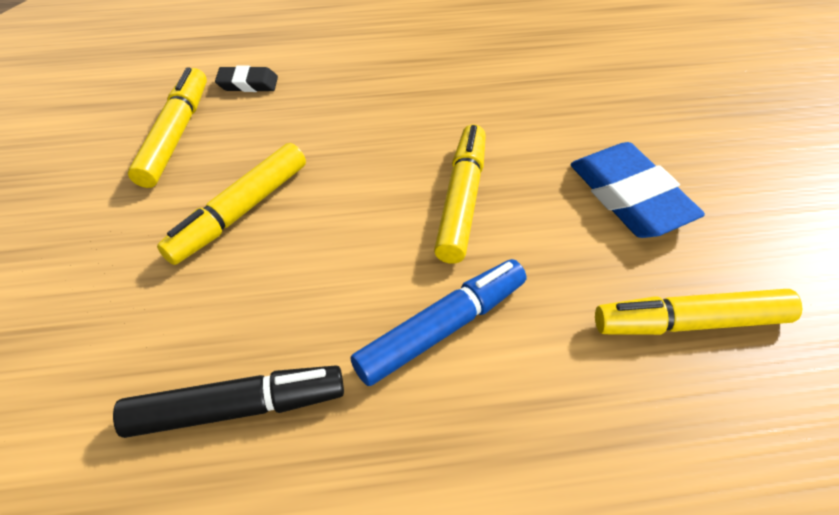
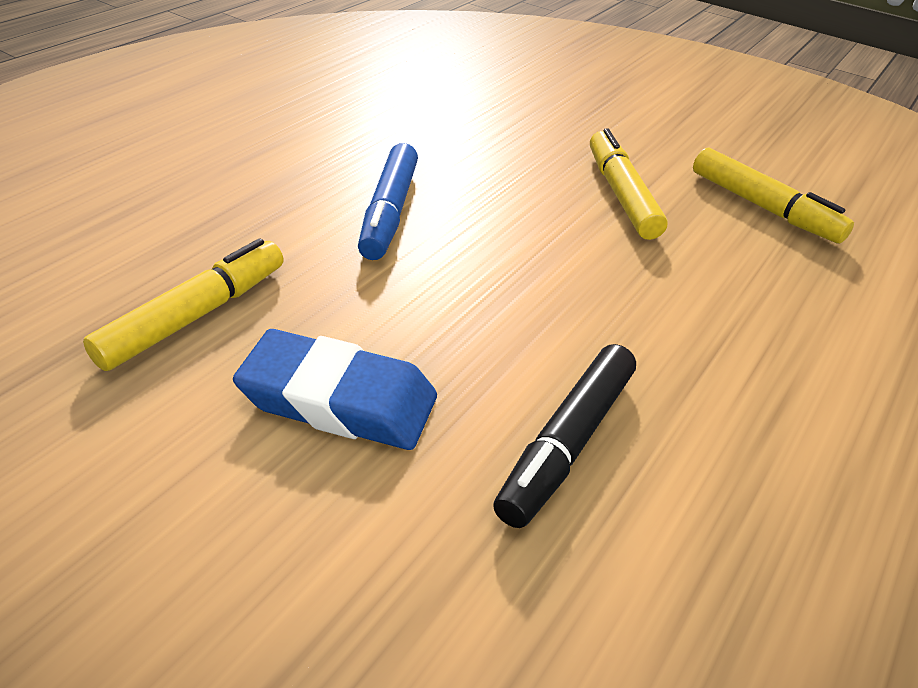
camera: 130 degrees right, 10 degrees down
(237, 408) = (451, 132): black marker -> black marker (566, 443)
(248, 83) = (823, 274): black eraser -> none
(462, 200) = (490, 295): yellow marker -> none

